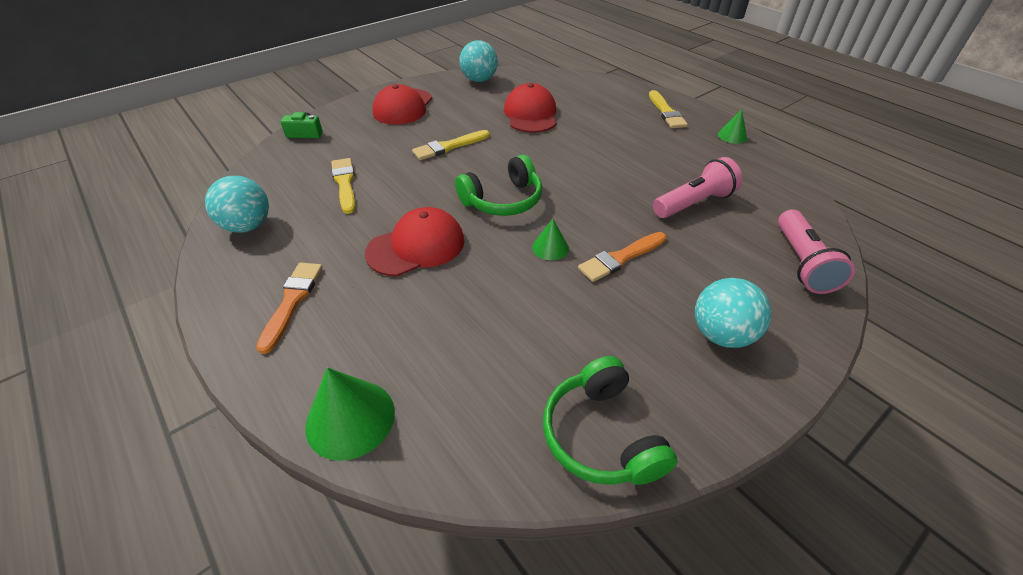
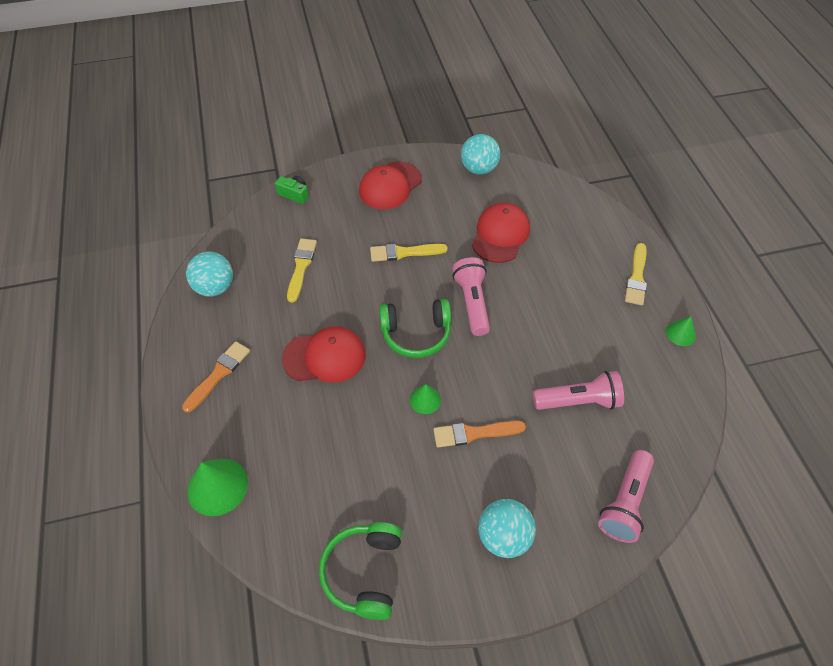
camera: 25 degrees right, 10 degrees up
(540, 163) = (472, 303): none -> pink flashlight

